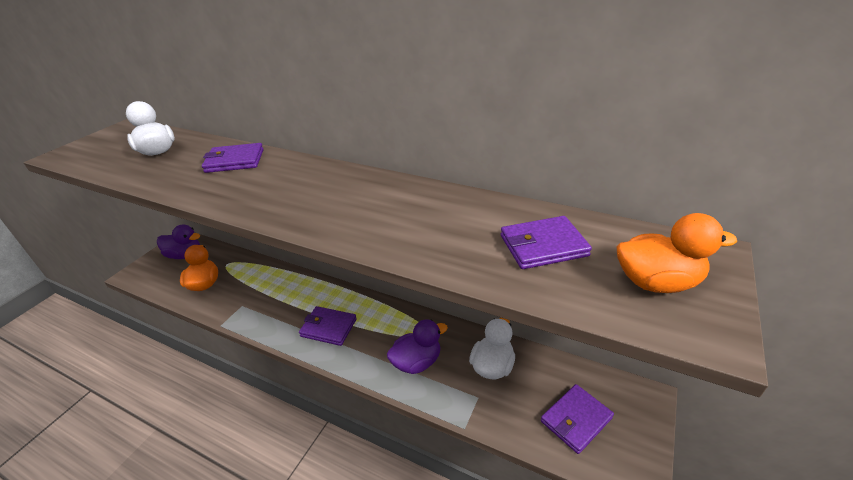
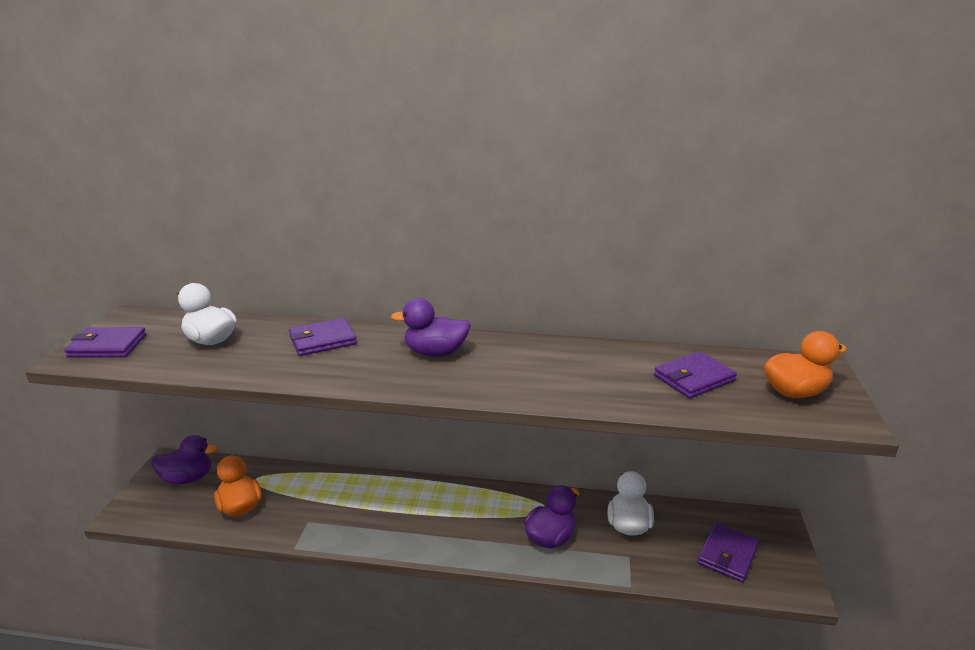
camera: 20 degrees left, 10 degrees down
(312, 183) = (435, 353): none -> purple duck
(328, 327) = (432, 524): purple wallet -> purple wallet (107, 346)

